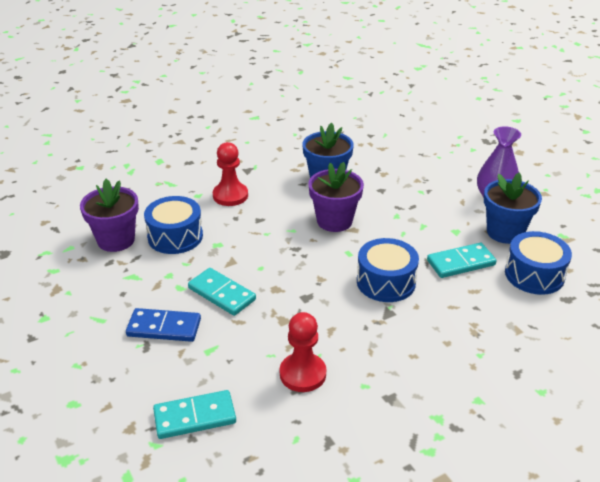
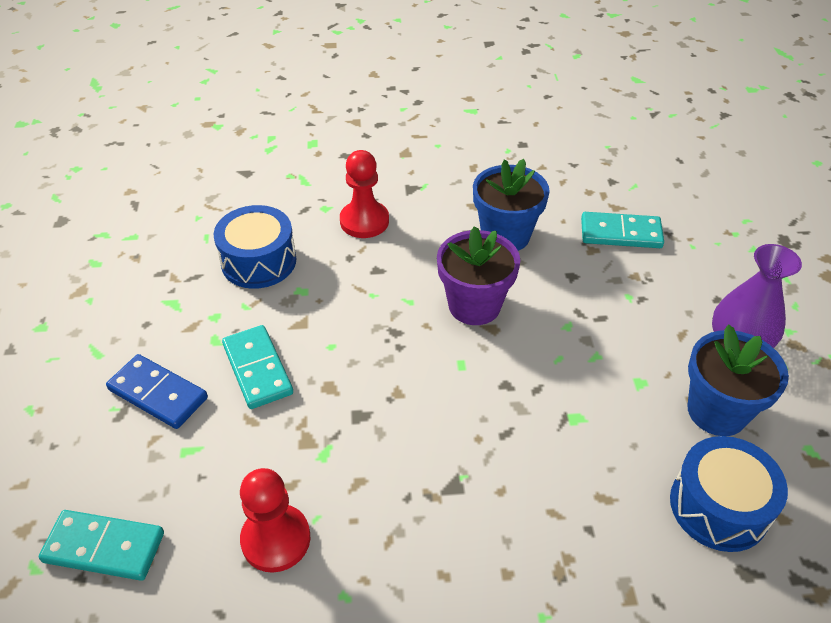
camera: 25 degrees right, 10 degrees up
(116, 240) = (188, 243): purple flower pot -> none
(386, 282) = (483, 432): blue drum -> none
(461, 263) = (614, 441): turquoise domino -> turquoise domino (621, 233)

